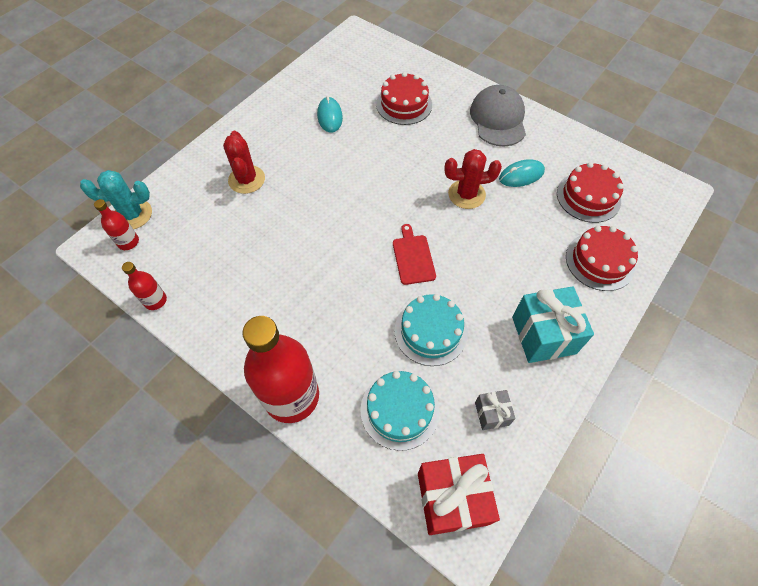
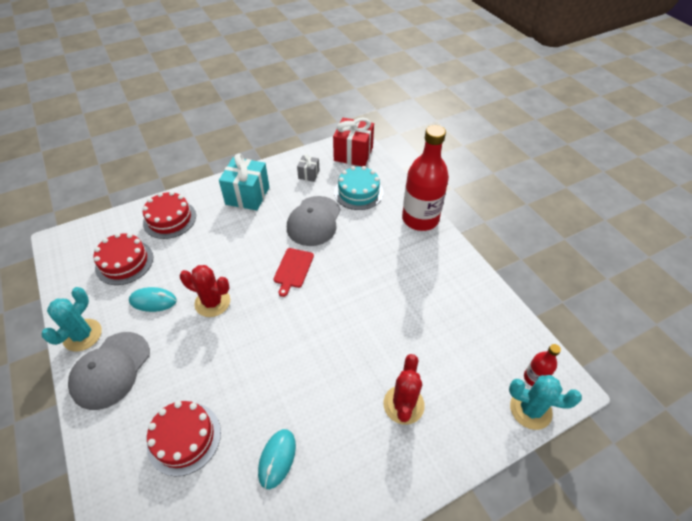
camera: 155 degrees left, 10 degrees down
(155, 300) = (508, 312): red bottle -> none
(430, 331) = (314, 221): turquoise cake -> grey cap
(548, 130) = (82, 335): none -> turquoise cactus

